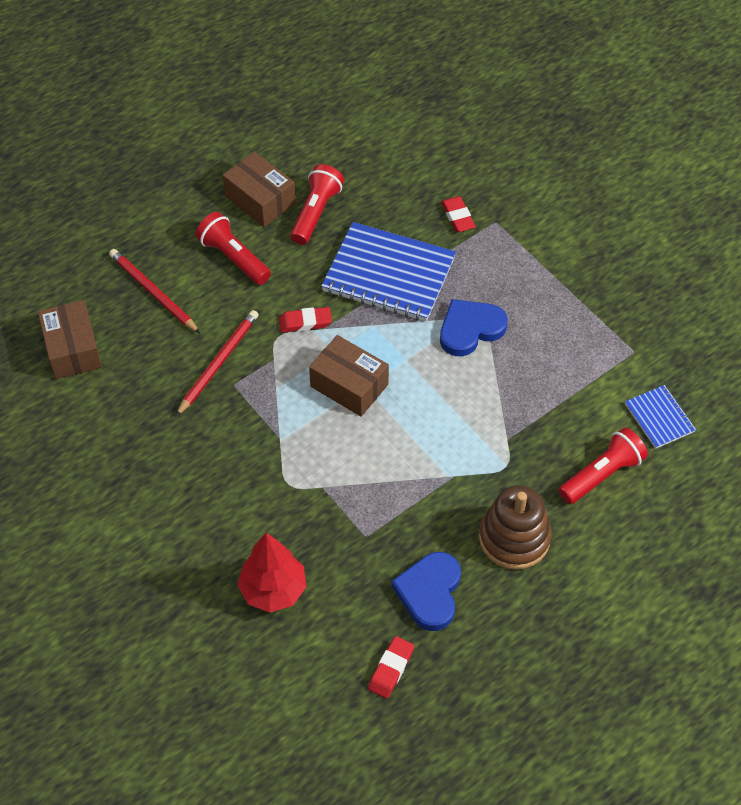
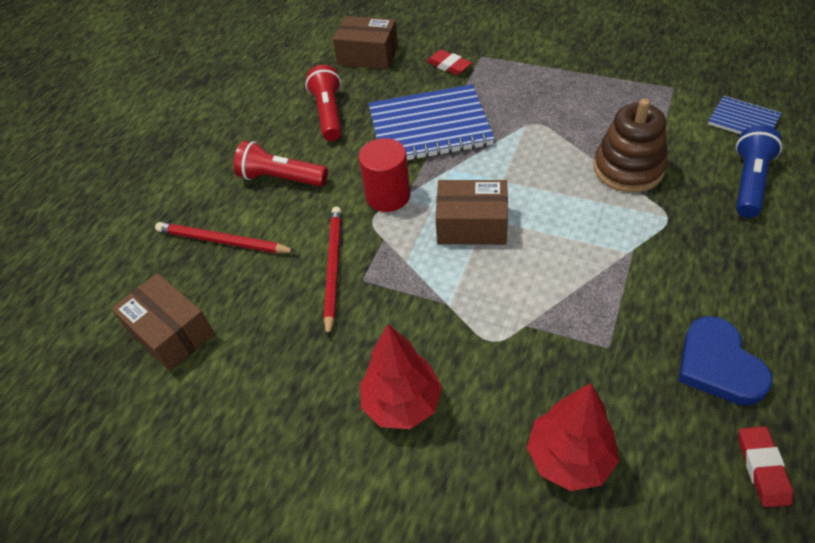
camera: 25 degrees left, 5 degrees down
(193, 492) = (402, 403): none -> red tree
(260, 200) = (272, 126): brown box -> brown box (368, 55)
(305, 322) = (388, 196): red eraser -> red cylinder
(470, 329) = (533, 133): blue heart -> none
(514, 538) = (737, 272): brown stacking toy -> brown stacking toy (628, 168)
(602, 474) = (749, 182): red flashlight -> blue flashlight

